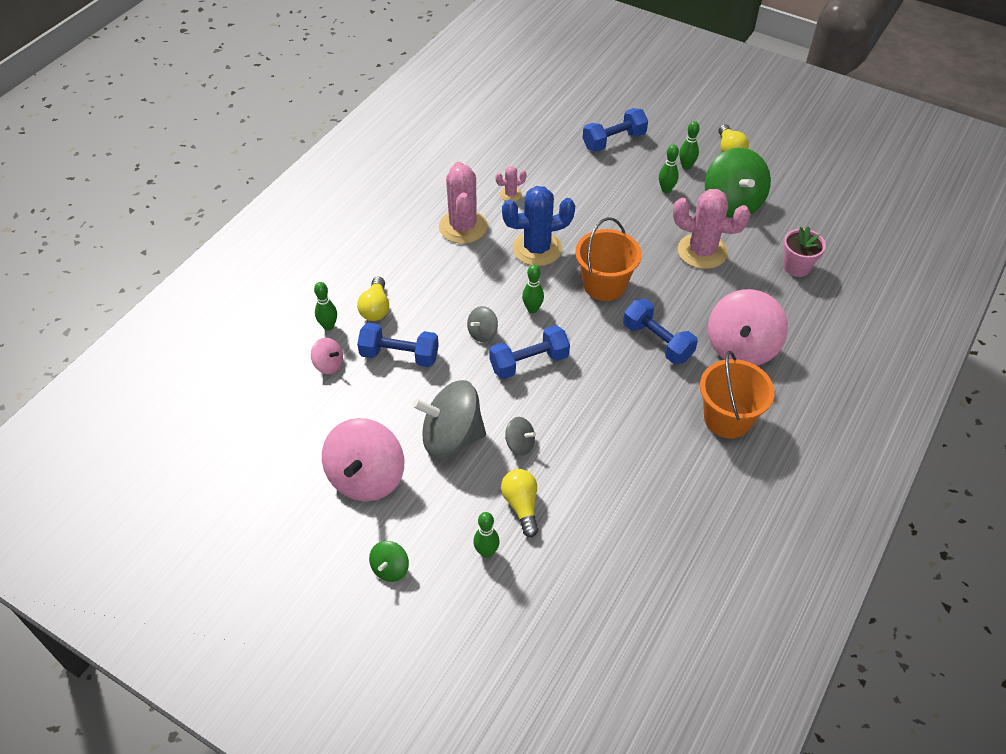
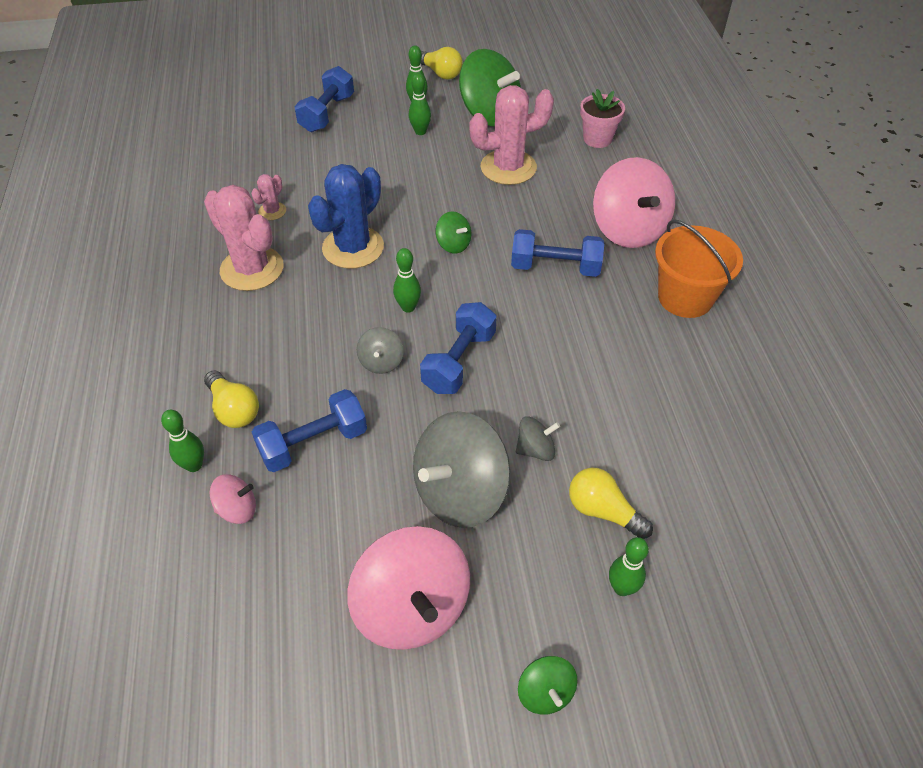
camera: 40 degrees left, 0 degrees up
(604, 285) = (453, 244): orange bucket -> green spinning top

